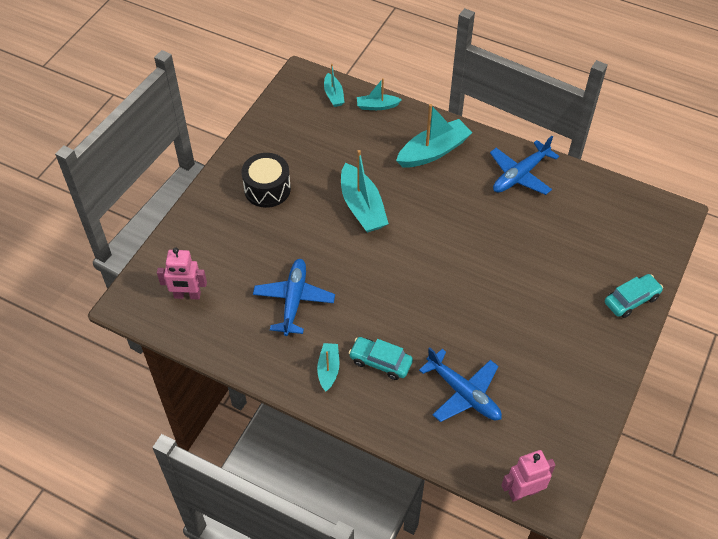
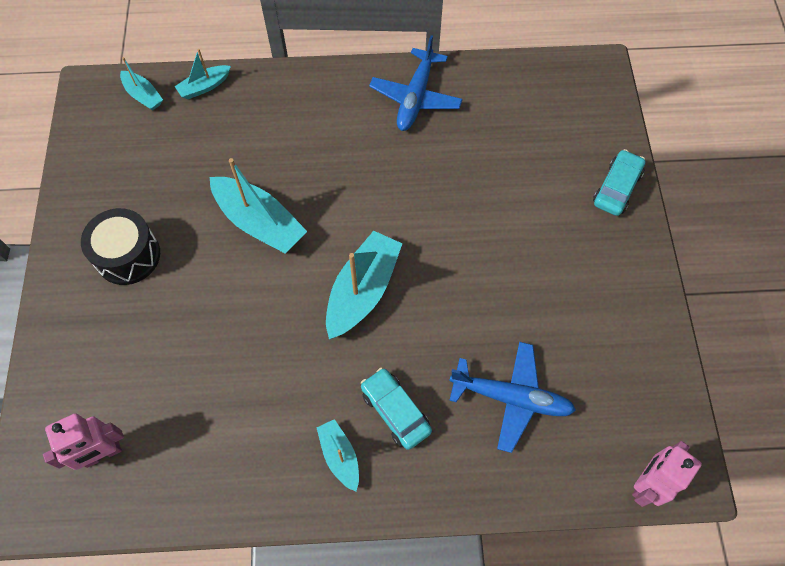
camera: 30 degrees left, 10 degrees up
(294, 300) = (245, 387): blue plane -> none
(380, 362) = (395, 411): turquoise car -> turquoise car turned 60 degrees clockwise
(433, 151) = (303, 113): turquoise boat -> turquoise boat (363, 290)

